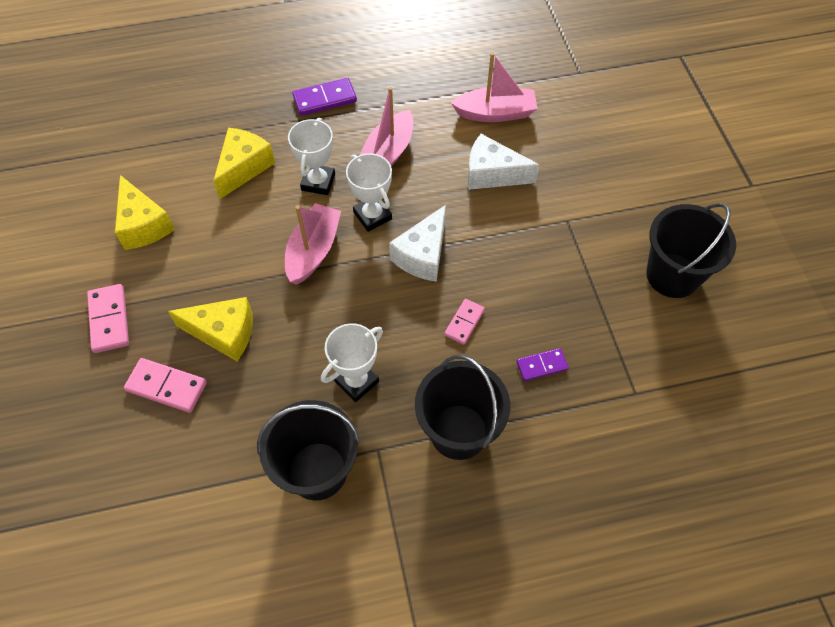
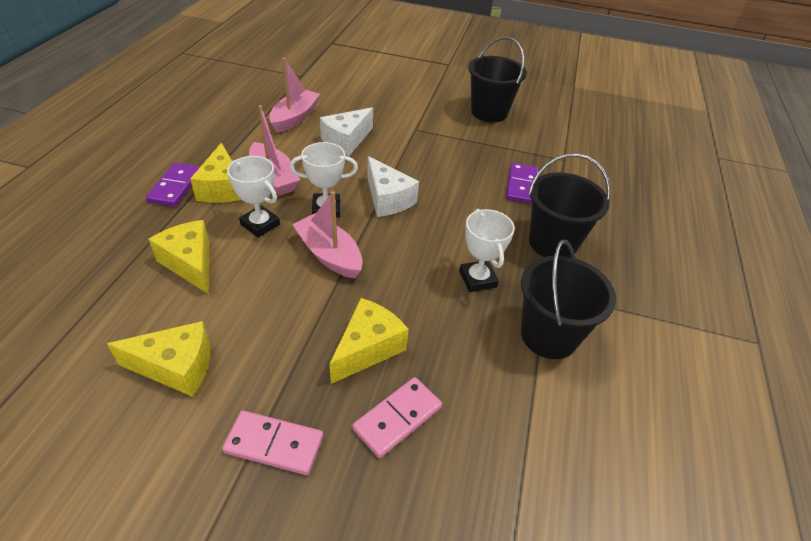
camera: 65 degrees left, 15 degrees down
(346, 129) = (222, 188): none -> yellow cheese
(464, 322) = (463, 204): pink domino -> none
(541, 365) = (521, 185): purple domino -> purple domino, size x1.53

